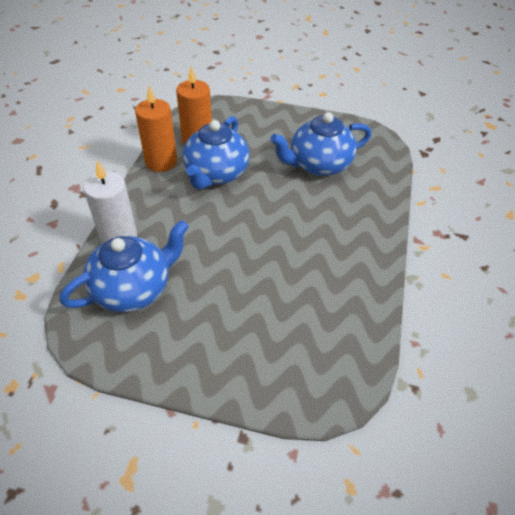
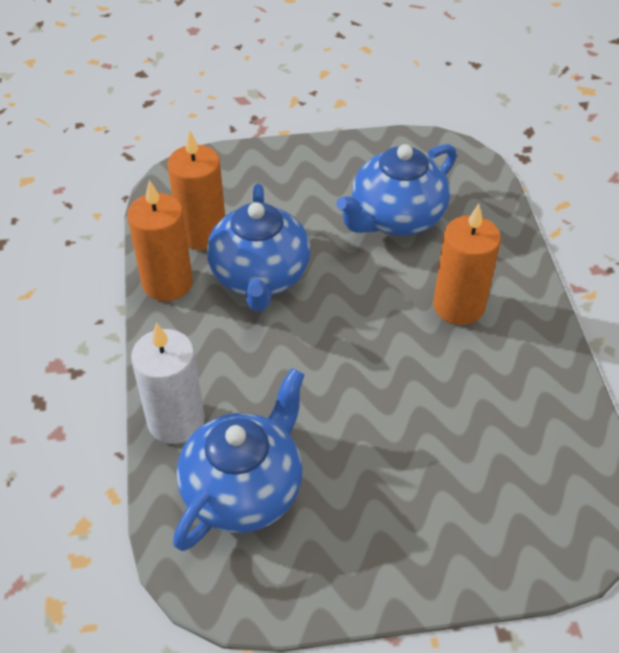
camera: 20 degrees left, 0 degrees up
(329, 226) = (458, 306): none -> orange candle

